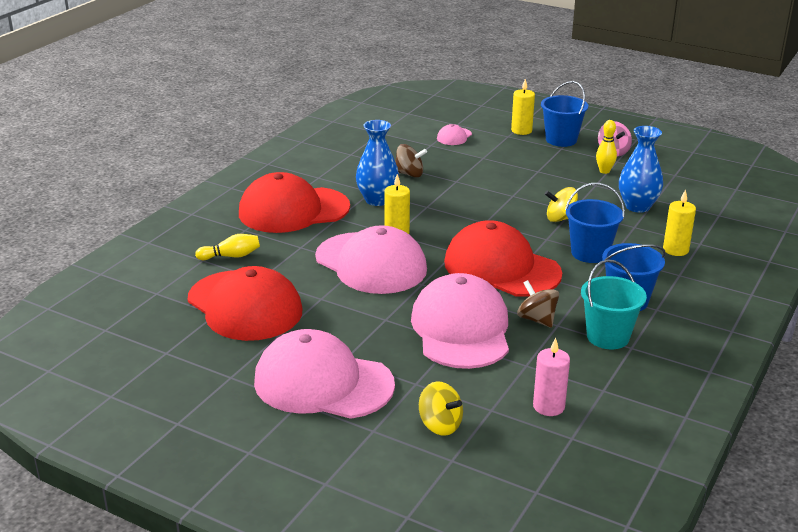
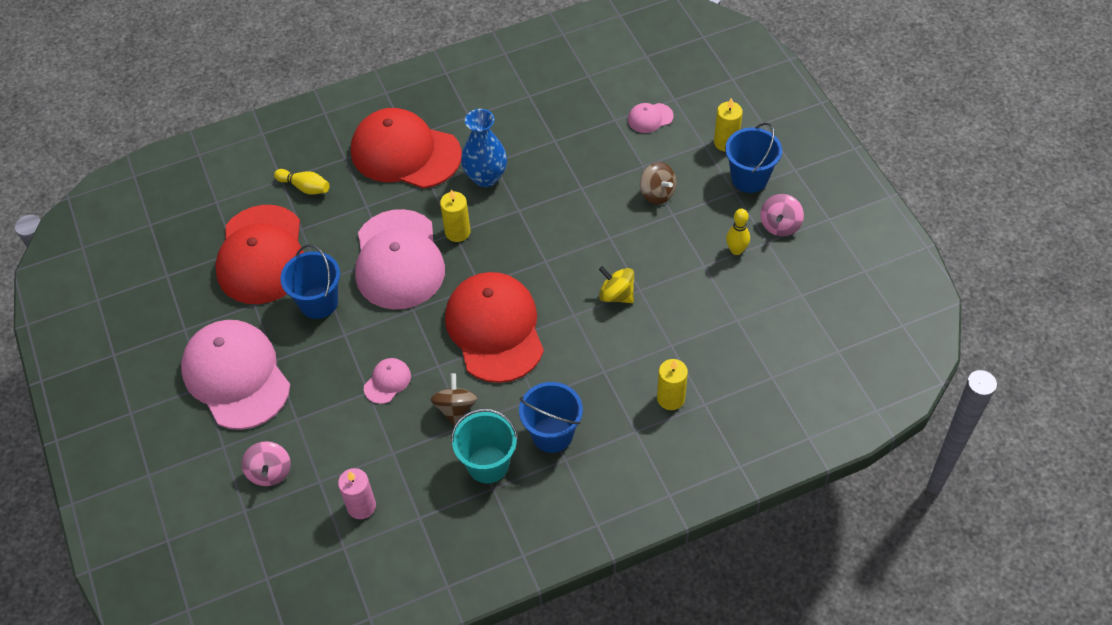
camera: 40 degrees right, 25 degrees up
(409, 174) = (550, 154): brown spinning top -> brown spinning top (657, 193)
(440, 425) = (270, 472): yellow spinning top -> pink spinning top
(461, 329) = (387, 381): pink cap -> pink cap, size x0.41
(590, 253) = (589, 356): blue bucket -> blue bucket (318, 302)
(637, 206) = (707, 319): blue vase -> none

